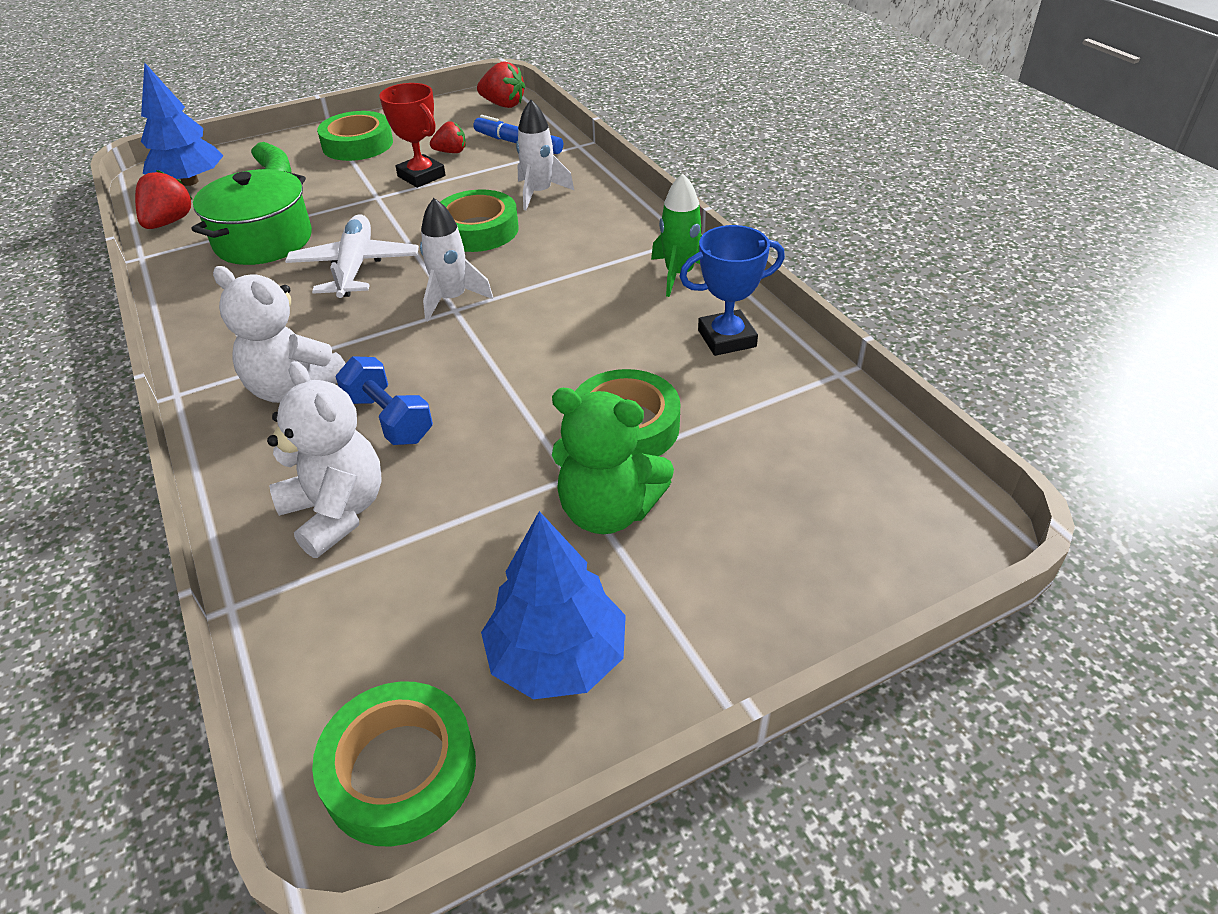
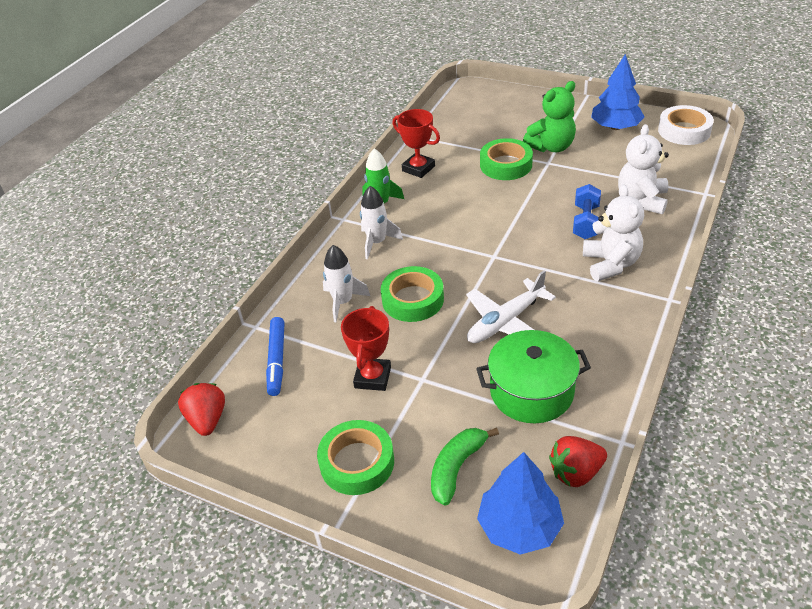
camera: 125 degrees left, 0 degrees up
(400, 770) = (684, 130): green tape -> white tape
(451, 152) = (321, 389): red strawberry -> none
(452, 299) = (487, 262): white rocket -> white rocket (377, 242)
(608, 511) = (551, 147): green teddy bear -> green teddy bear turned 75 degrees clockwise
(727, 338) = (418, 168): blue trophy -> red trophy

